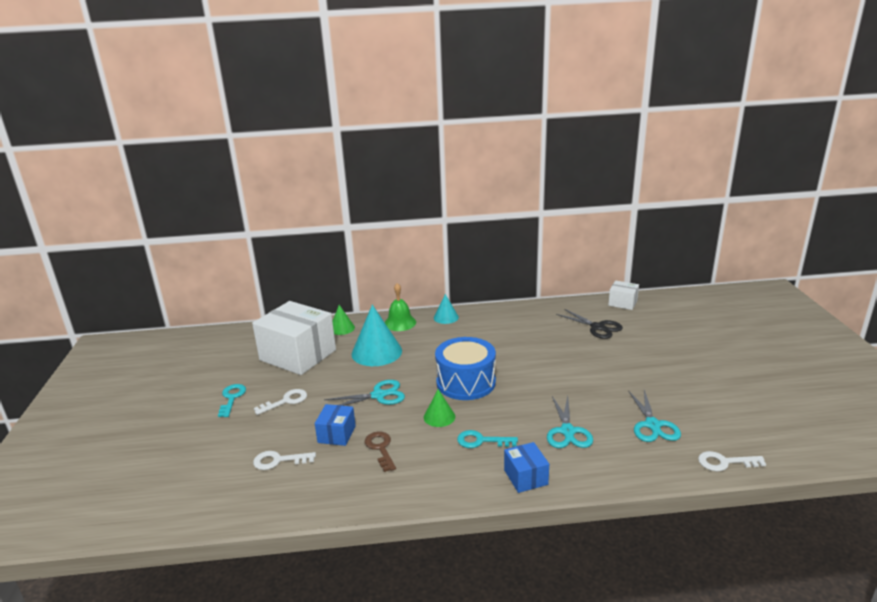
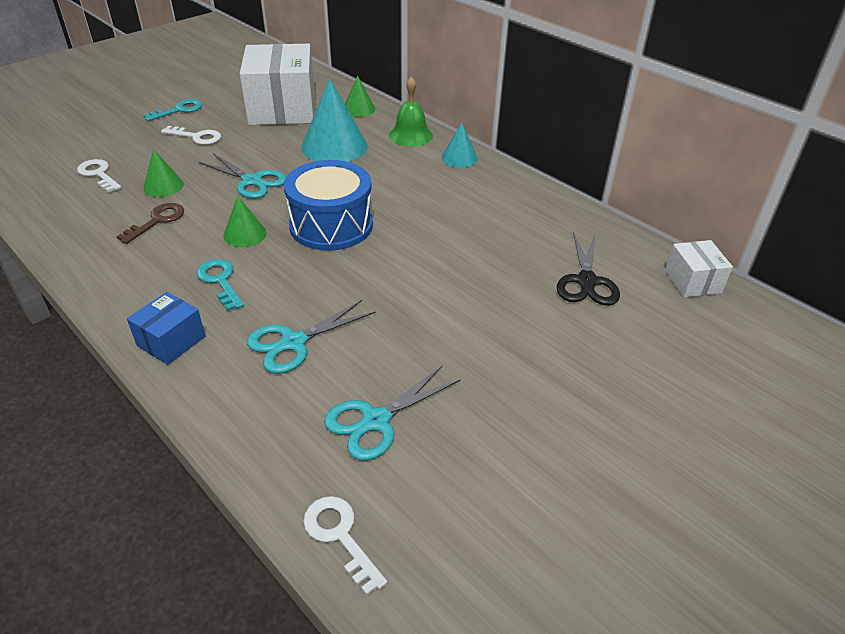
camera: 50 degrees right, 15 degrees up
(336, 434) = (163, 186): blue box -> green cone

